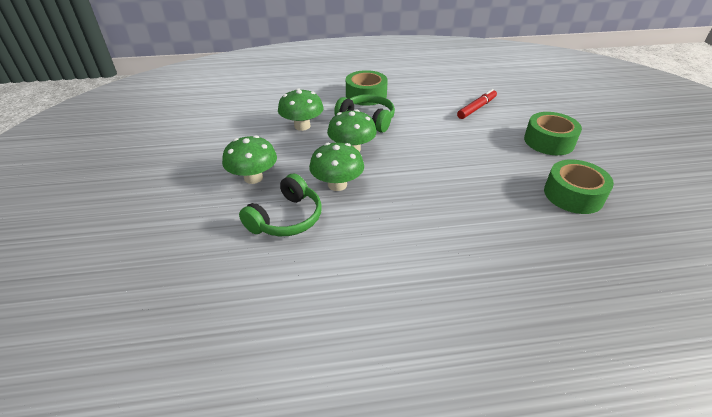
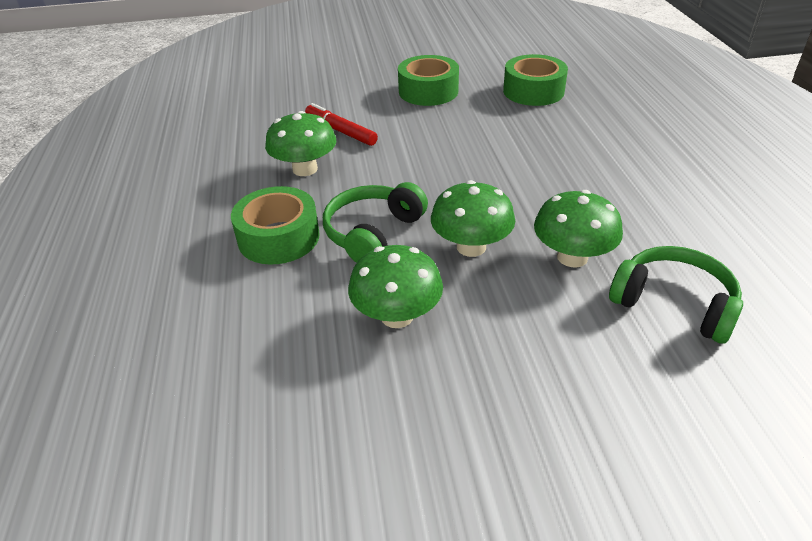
camera: 90 degrees left, 0 degrees up
(253, 178) = (586, 362): green mushroom -> green mushroom (305, 169)

